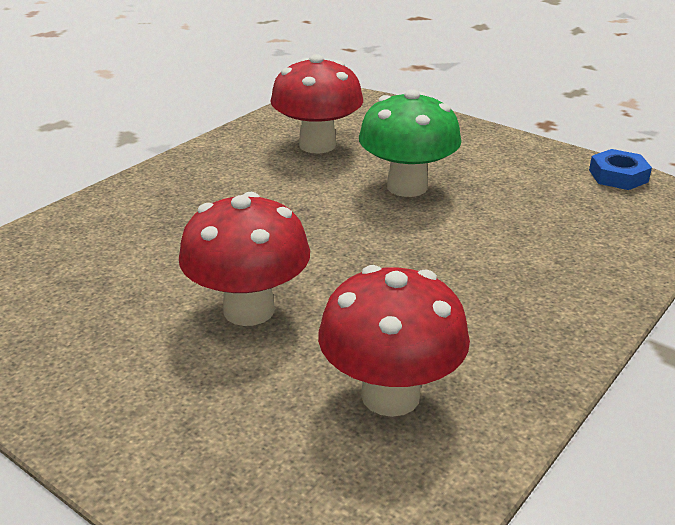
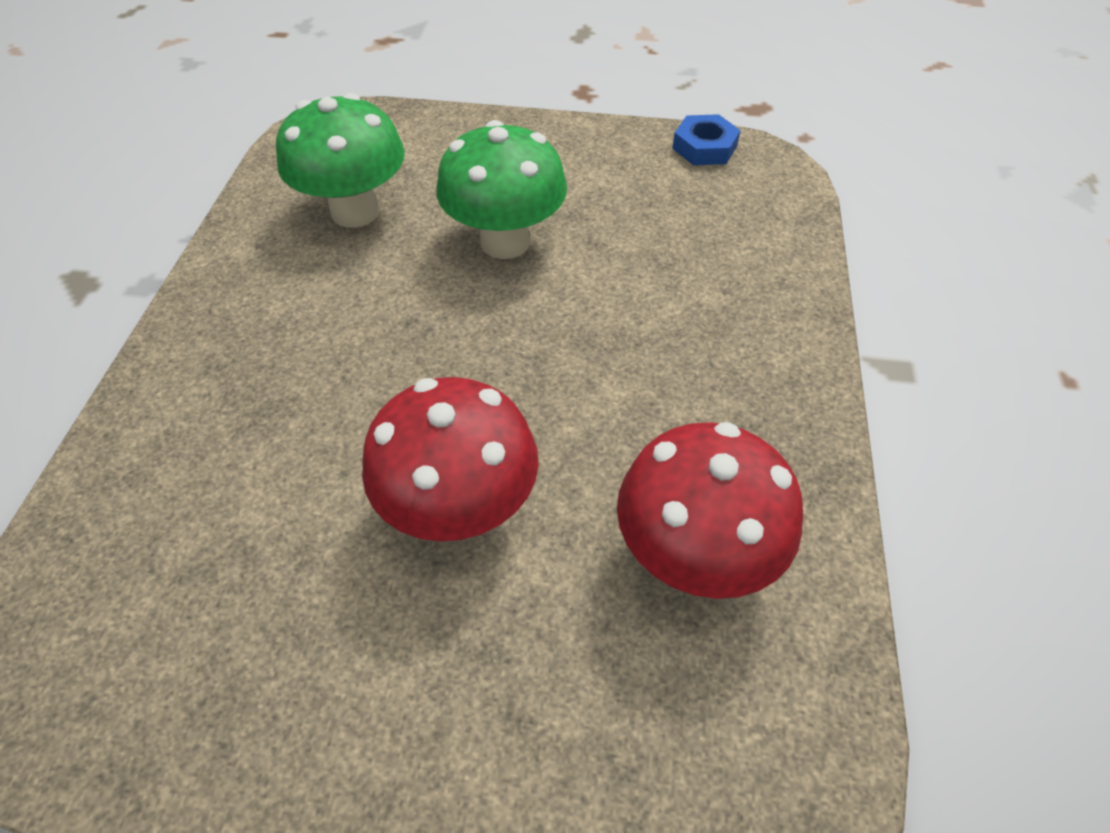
camera: 30 degrees left, 20 degrees up
(317, 145) = (355, 211): red mushroom -> green mushroom

